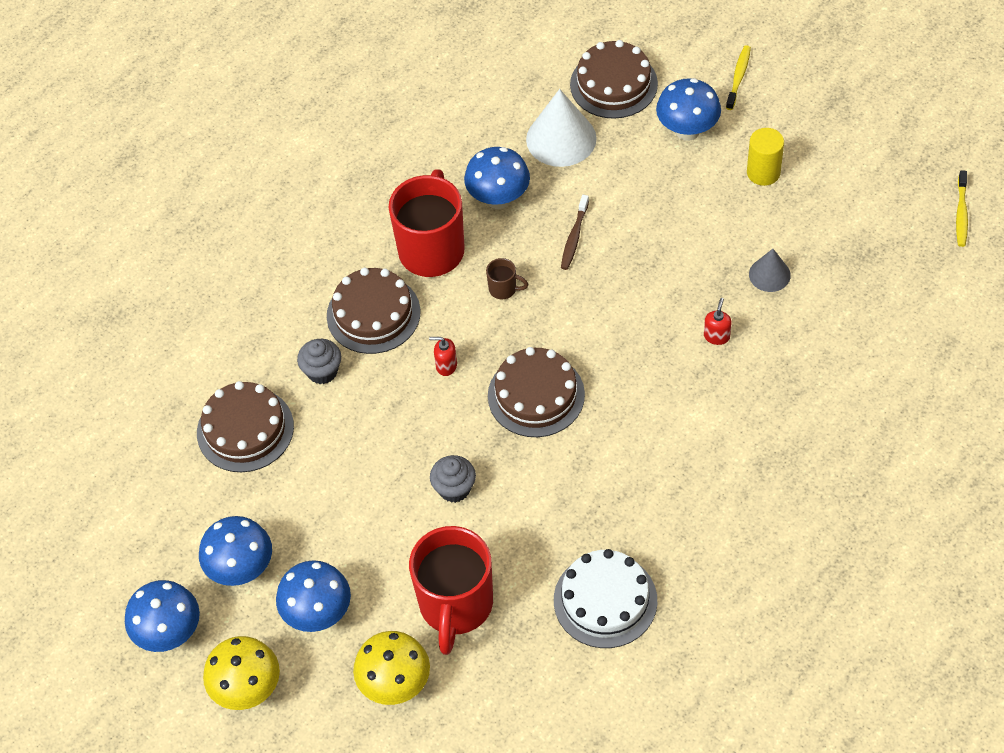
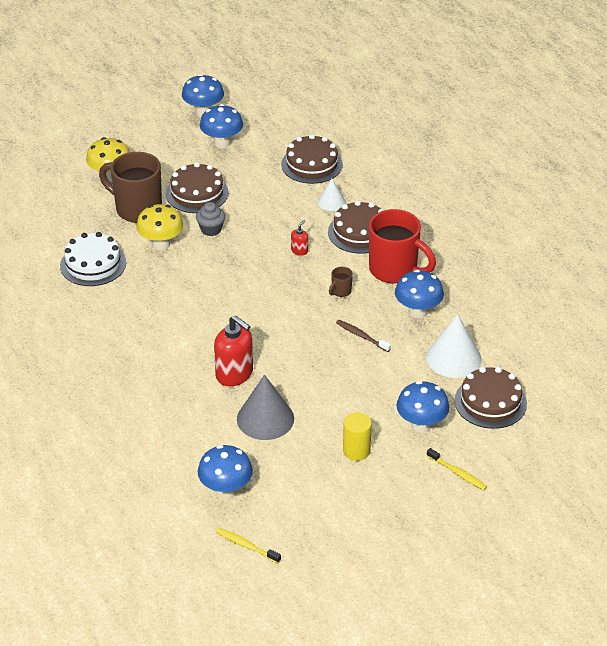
camera: 110 degrees right, 15 degrees down
(247, 689) = (150, 129): yellow mushroom -> yellow mushroom (161, 244)
(318, 614) = (173, 161): blue mushroom -> blue mushroom (226, 490)
(322, 371) = (331, 202): grey cupcake -> white cone
(455, 606) = (137, 209): red mug -> brown mug
(536, 395) = (250, 280): brown cake -> brown cake (197, 193)
(716, 336) = (234, 374): red soap dispenser -> red soap dispenser, size x2.13
(769, 274) = (265, 419): grey cone -> grey cone, size x1.79

